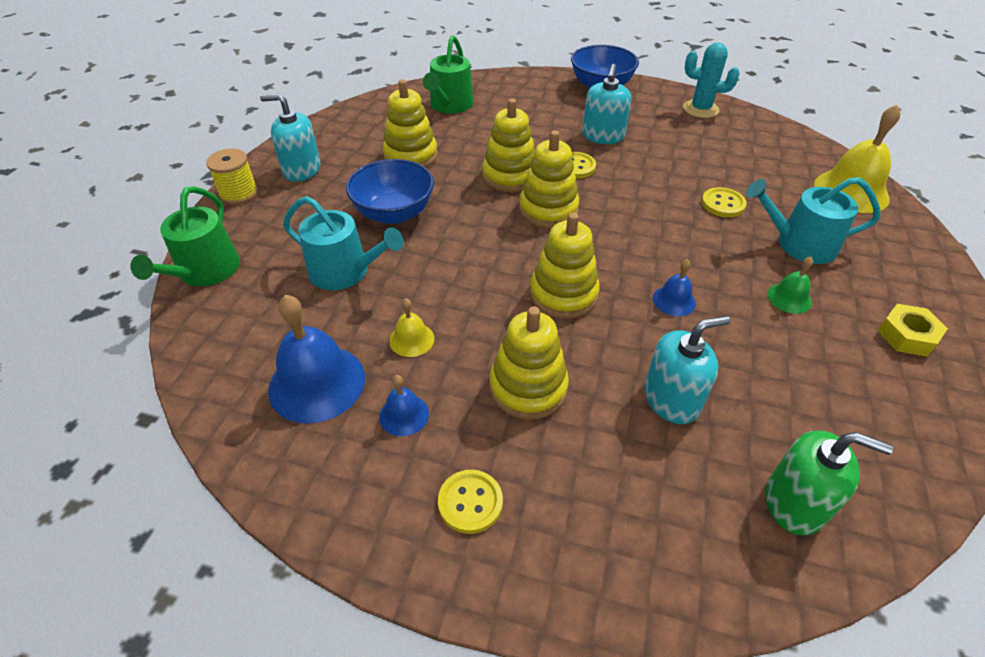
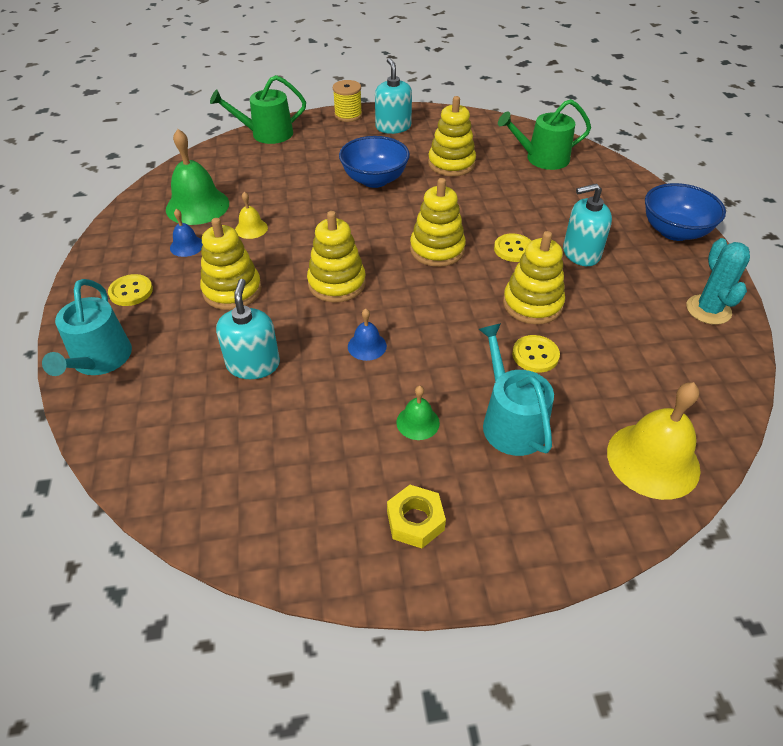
camera: 65 degrees right, 0 degrees up
(317, 383) = (197, 206): blue bell -> green bell
(345, 272) = (299, 182): turquoise watering can -> turquoise watering can (99, 360)
(510, 176) = (467, 218): yellow stacking toy -> yellow stacking toy (532, 304)
(671, 399) = (253, 364): turquoise soap dispenser -> turquoise soap dispenser turned 135 degrees counterclockwise
(794, 502) = (179, 449): green soap dispenser -> none

